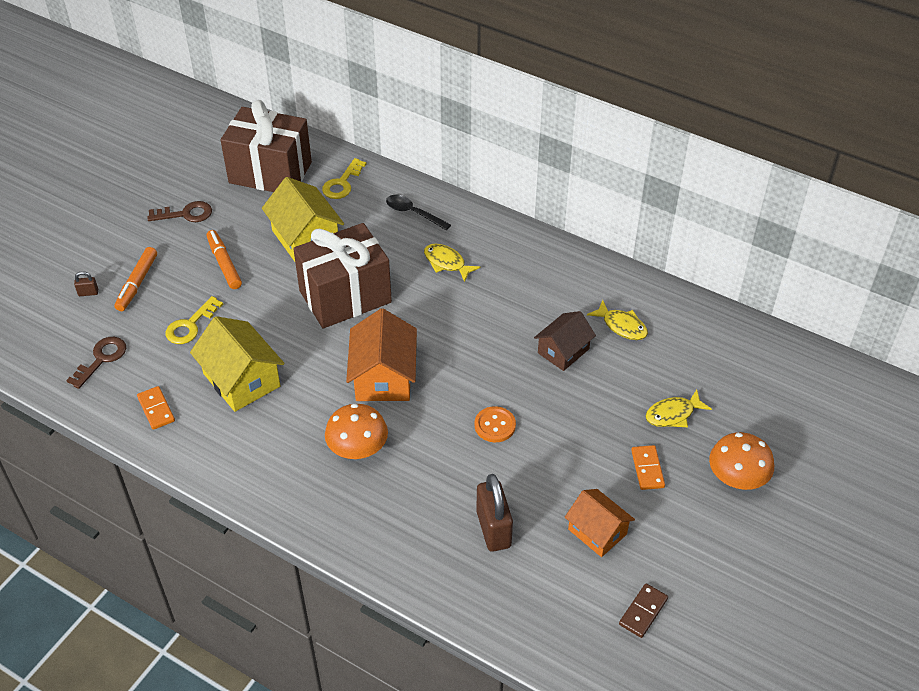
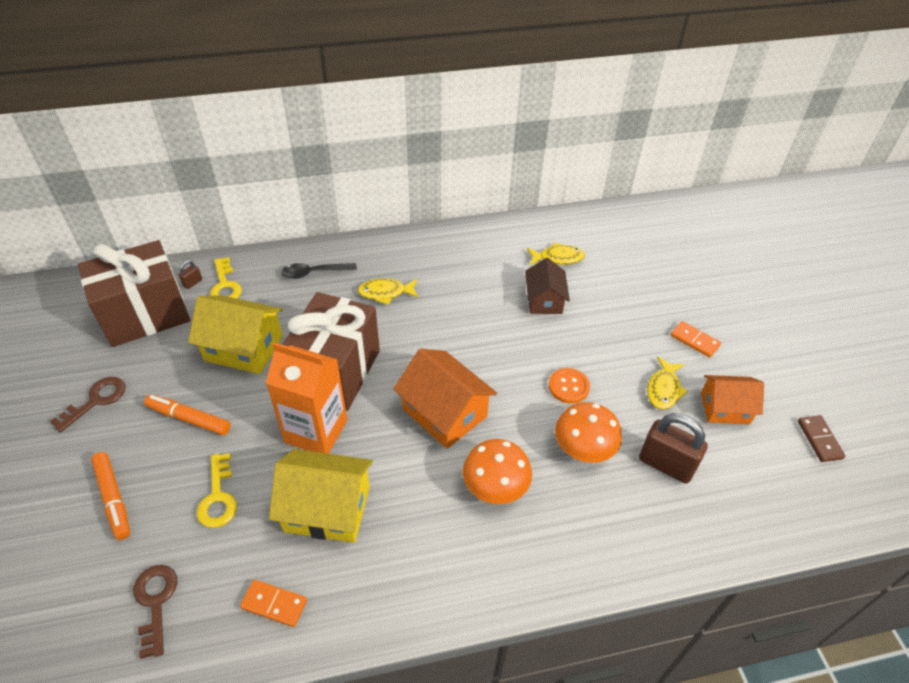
camera: 45 degrees left, 0 degrees up
(88, 293) = (64, 547): brown padlock -> brown padlock (192, 283)
(288, 327) = (316, 431): none -> orange carton
(673, 414) = (661, 293): yellow fish -> yellow fish (663, 389)
(737, 477) = (745, 306): orange mushroom -> orange mushroom (584, 448)

